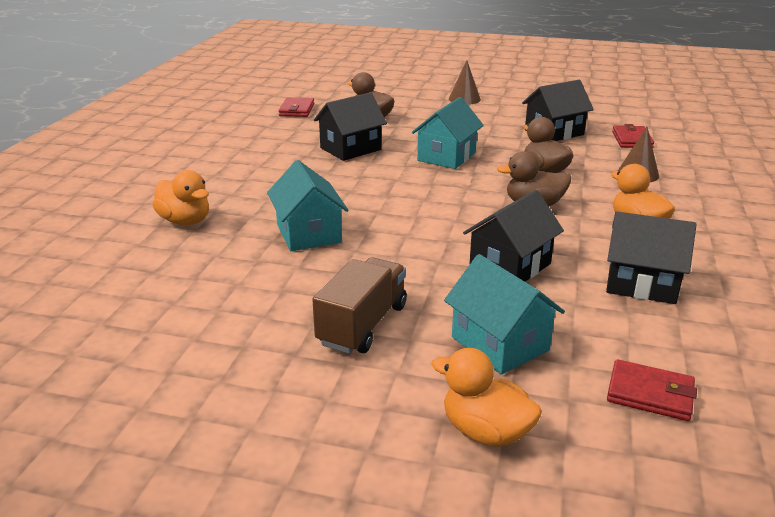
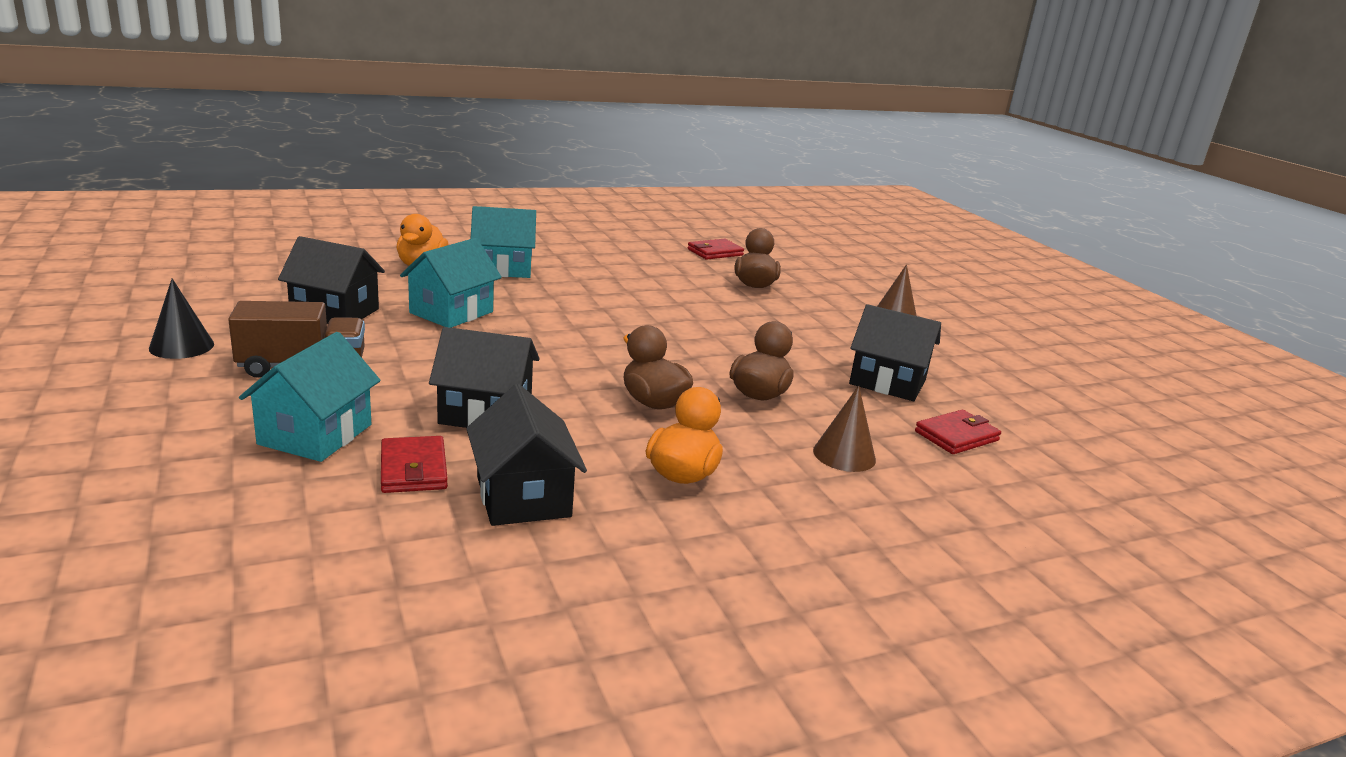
camera: 50 degrees right, 5 degrees down
(254, 381) = (181, 346): none -> black cone
(350, 149) = (659, 291): black house -> black house (335, 312)
(446, 156) = (712, 337): turquoise house -> turquoise house (503, 268)
(485, 432) = (153, 453): orange duck -> none
(650, 394) = (269, 532): red wallet -> red wallet (413, 469)

